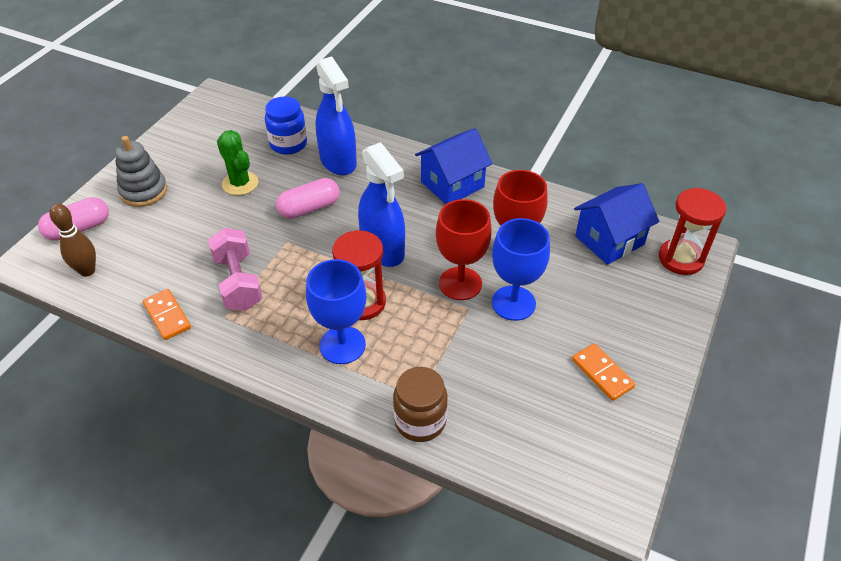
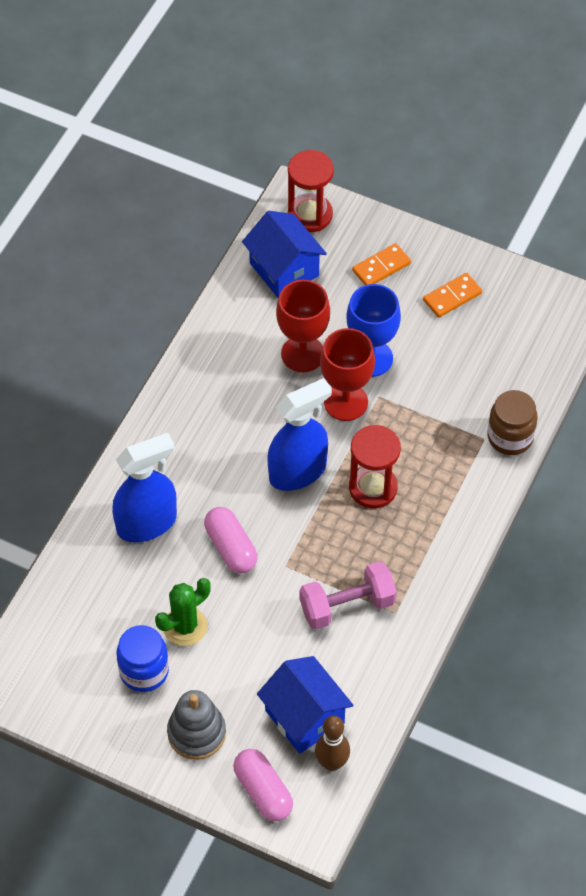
camera: 90 degrees left, 10 degrees up
(167, 316) = (395, 666): orange domino -> orange domino (381, 267)
(288, 144) = (110, 581): blue jar -> blue jar (144, 671)
(342, 345) = (428, 502): blue goblet -> none
(452, 184) = (193, 405): blue house -> blue house (304, 717)

